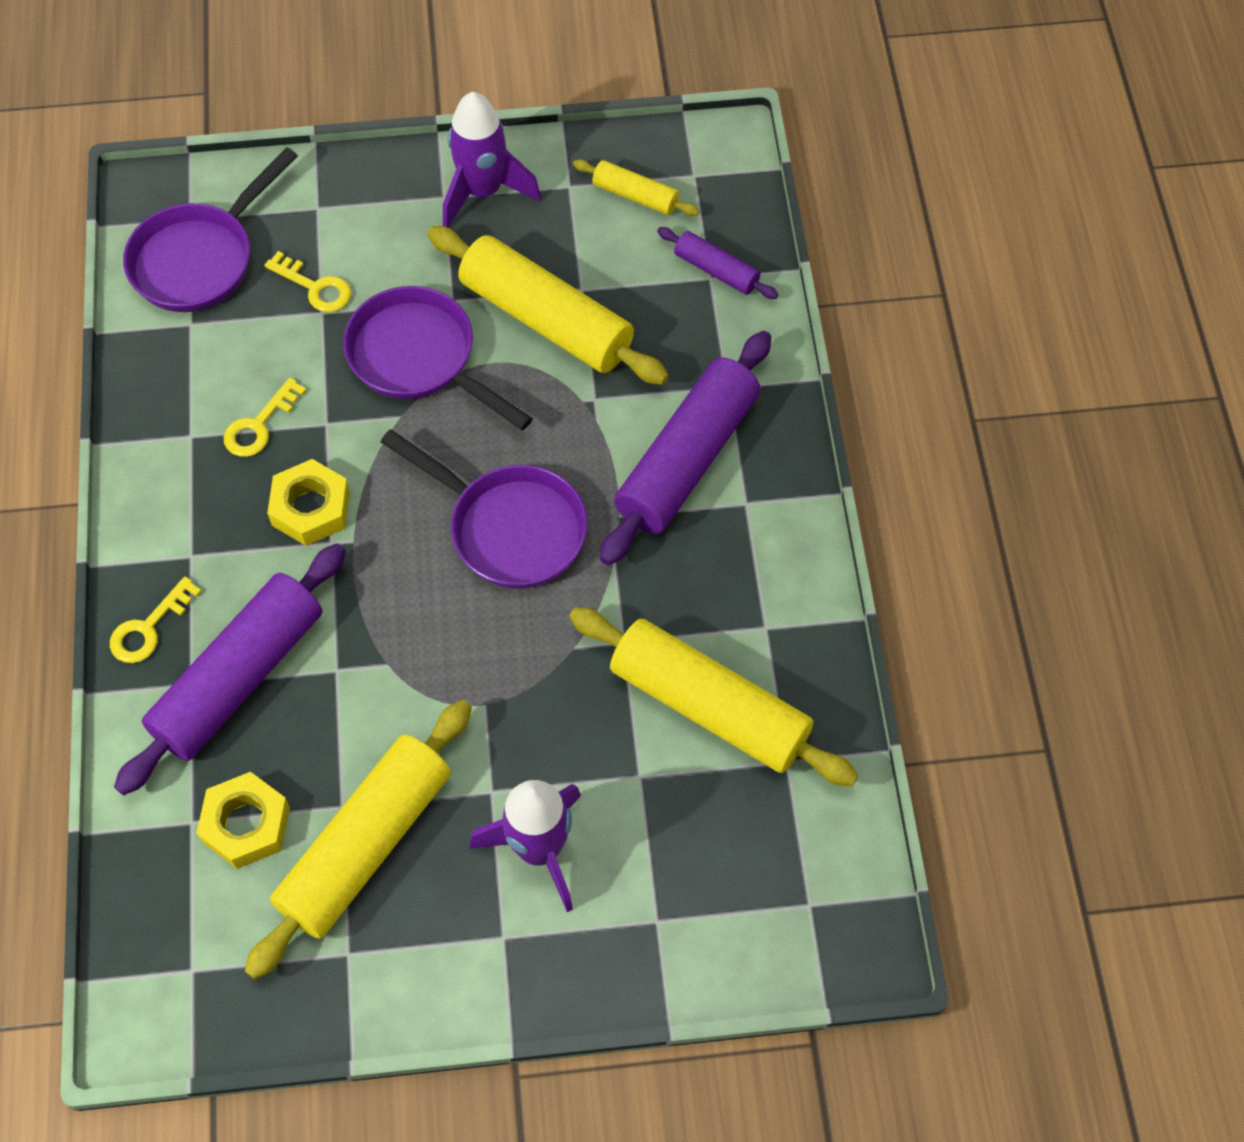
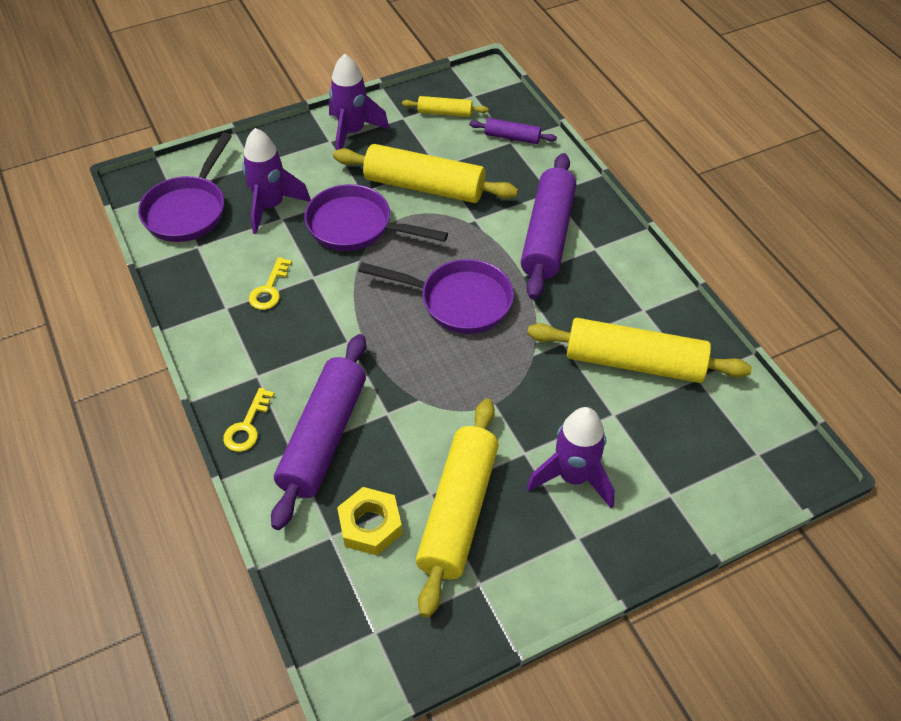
camera: 20 degrees left, 10 degrees down
(311, 508) = (325, 326): yellow nut -> none
(315, 287) = (271, 206): yellow key -> purple rocket

